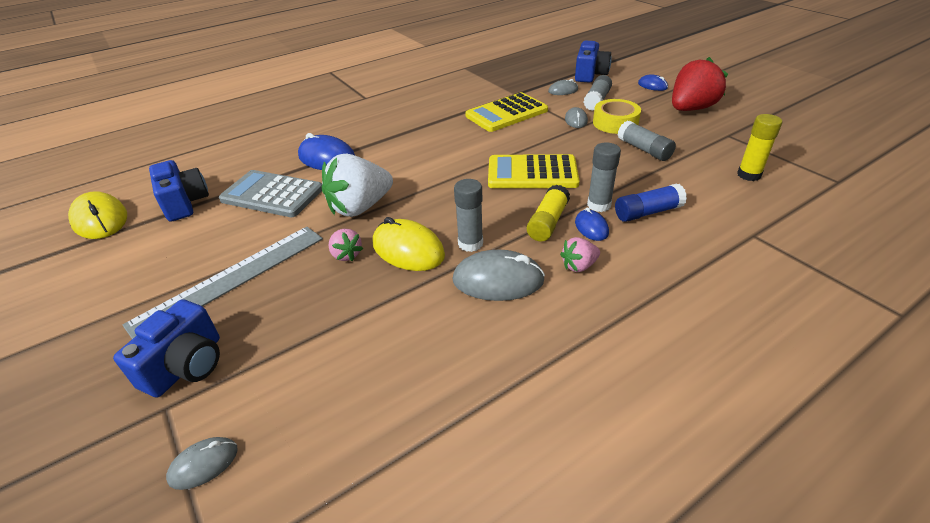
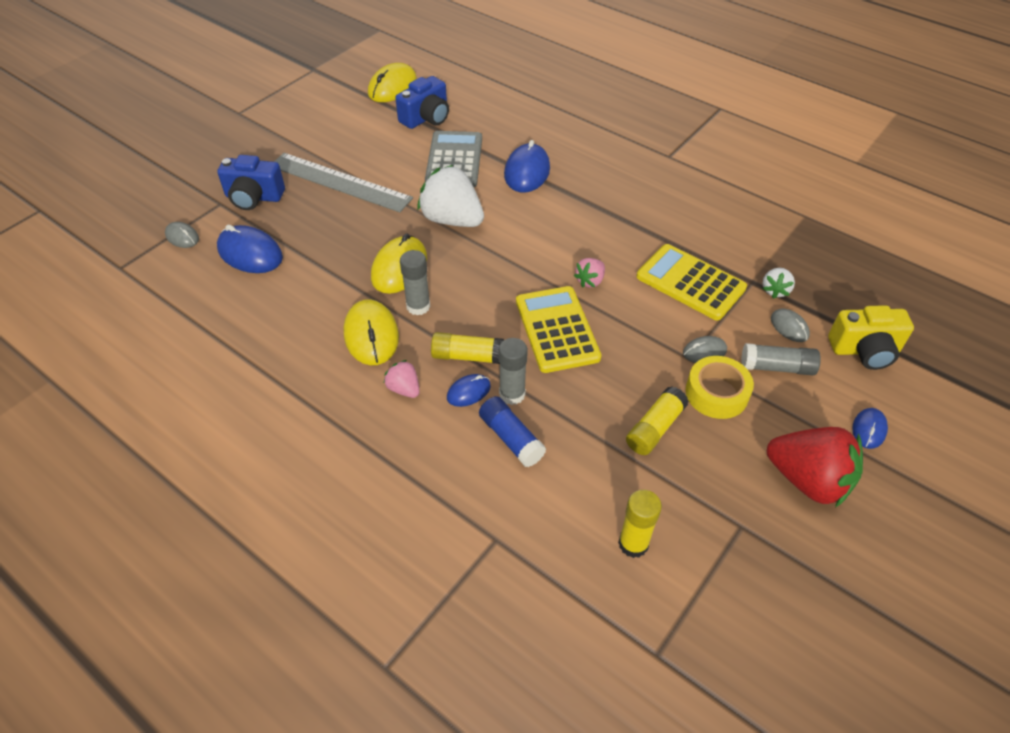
camera: 70 degrees right, 10 degrees up
(300, 378) = (250, 253): none -> blue mouse
(346, 255) = (383, 233): pink strawberry -> pink strawberry (590, 281)
(498, 280) = (371, 335): grey mouse -> yellow mouse
(528, 88) = (775, 290): none -> white strawberry
(590, 74) = (864, 350): blue camera -> yellow camera
(644, 149) = (655, 428): grey glue stick -> yellow glue stick

